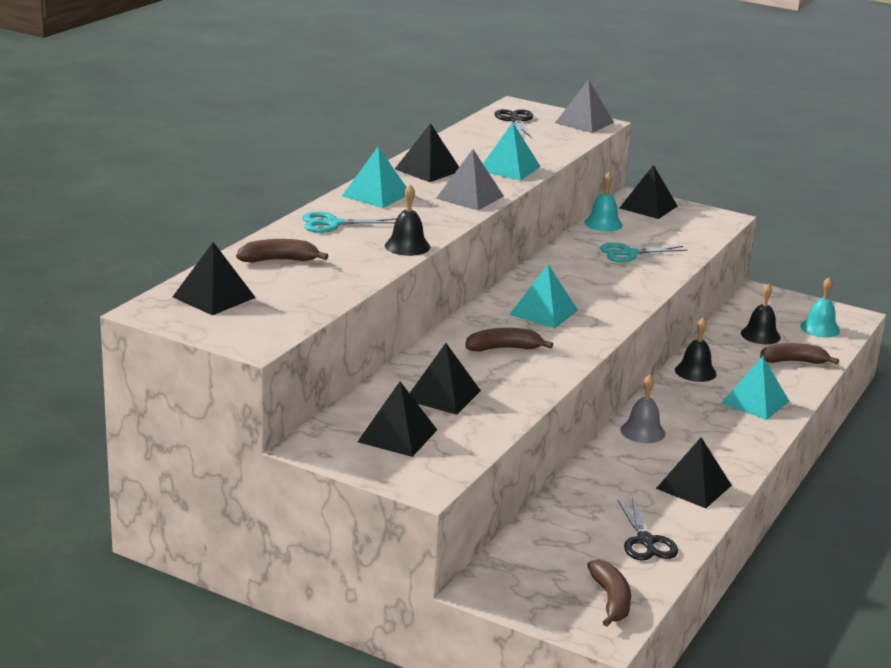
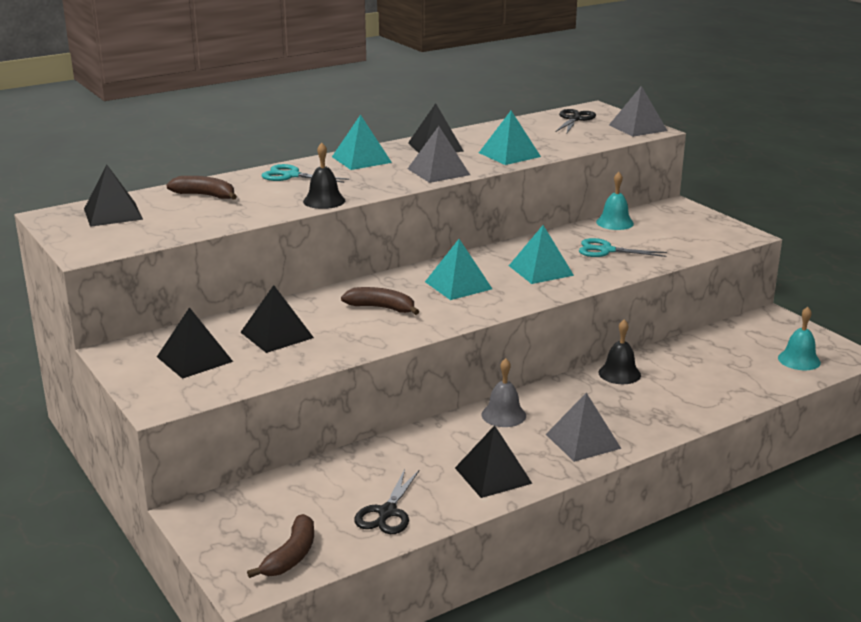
camera: 30 degrees right, 0 degrees up
(648, 207) = (678, 215): black pyramid -> none
(731, 439) = (583, 441): none -> grey pyramid
(755, 402) = (648, 413): turquoise pyramid -> turquoise pyramid (541, 270)
(760, 335) = (726, 354): black bell -> none
(793, 361) = (733, 385): brown banana -> none

